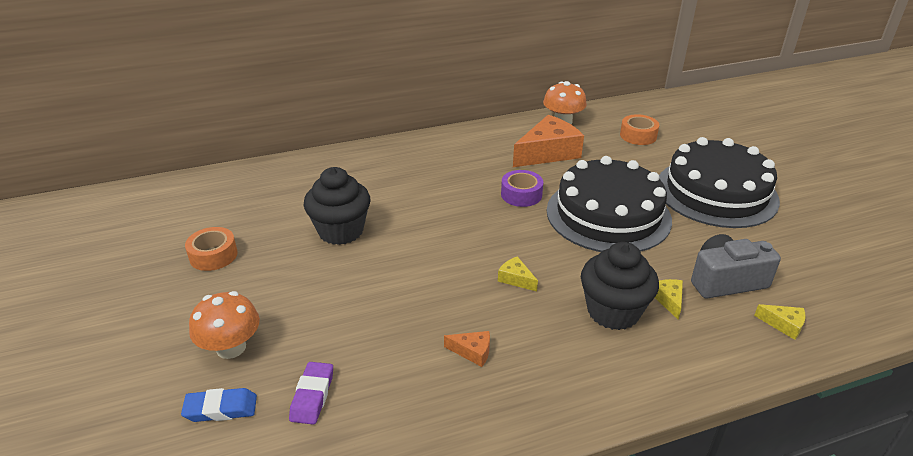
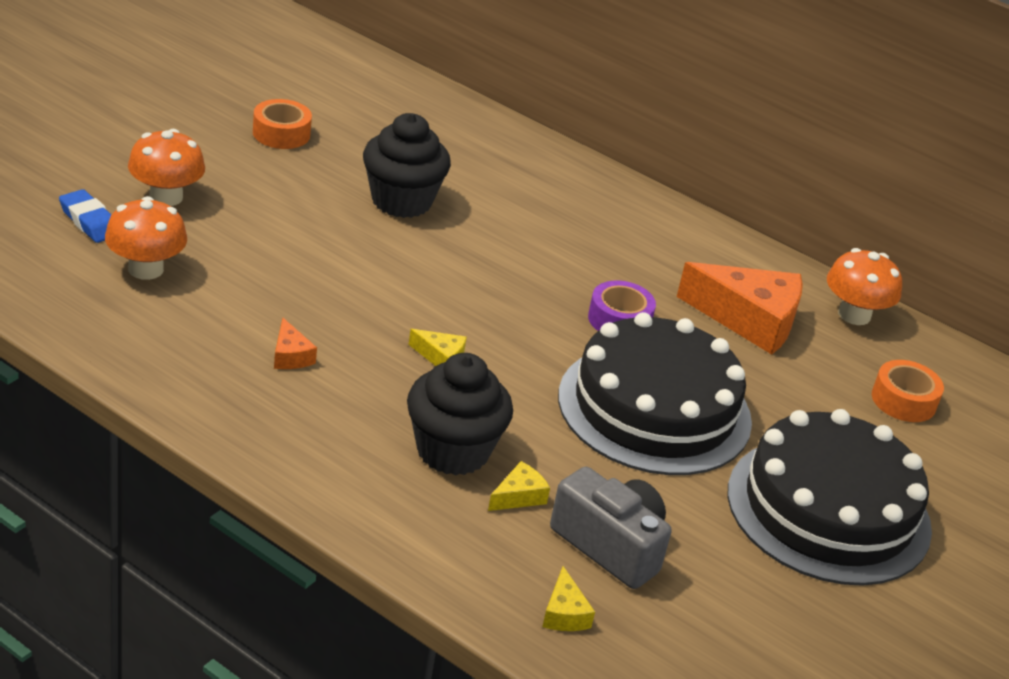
camera: 50 degrees right, 0 degrees up
(312, 396) = (145, 269): purple eraser -> orange mushroom
(516, 279) = (441, 357): yellow cheese -> yellow cheese turned 105 degrees clockwise

